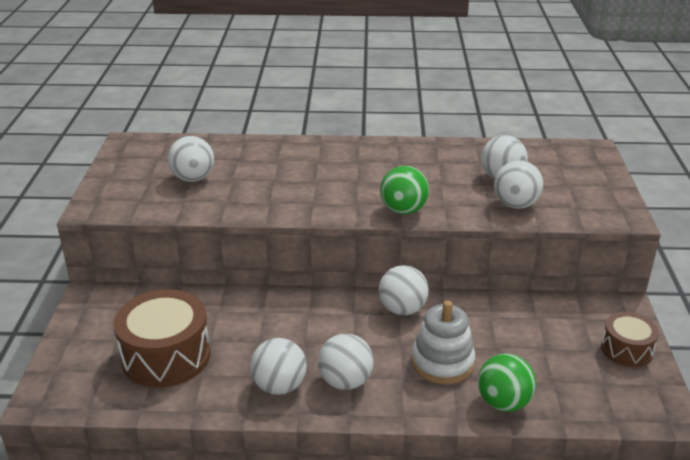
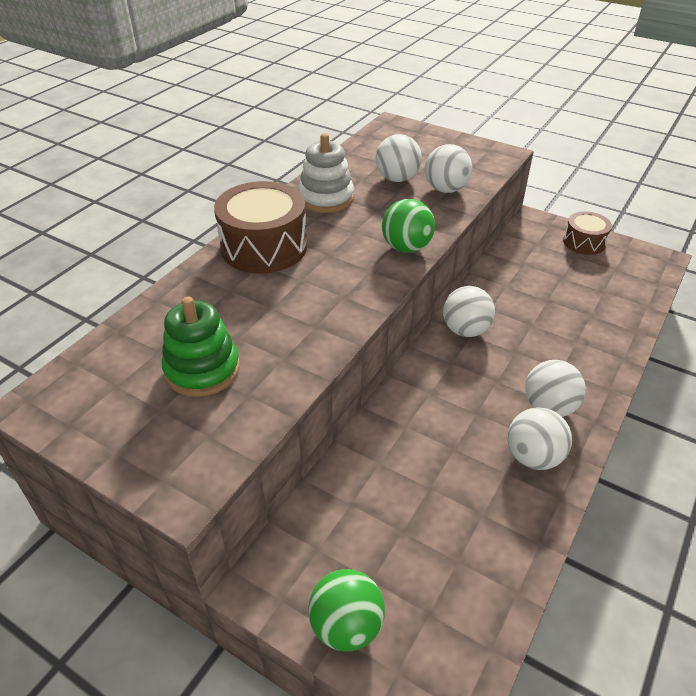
camera: 60 degrees left, 10 degrees up
(166, 356) = (434, 538): brown drum -> brown drum (264, 247)
(193, 178) = (202, 370): white ball -> green stacking toy
(442, 362) = (552, 337): white stacking toy -> white stacking toy (326, 198)
(503, 403) = (617, 326): green ball -> green ball (346, 625)

